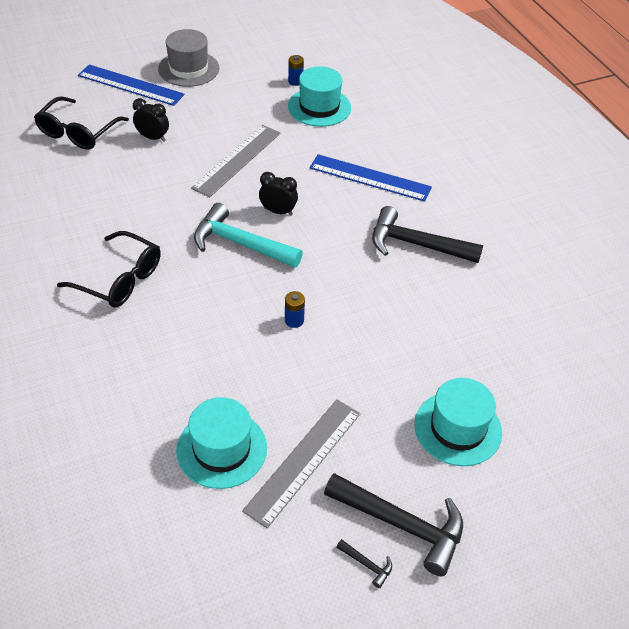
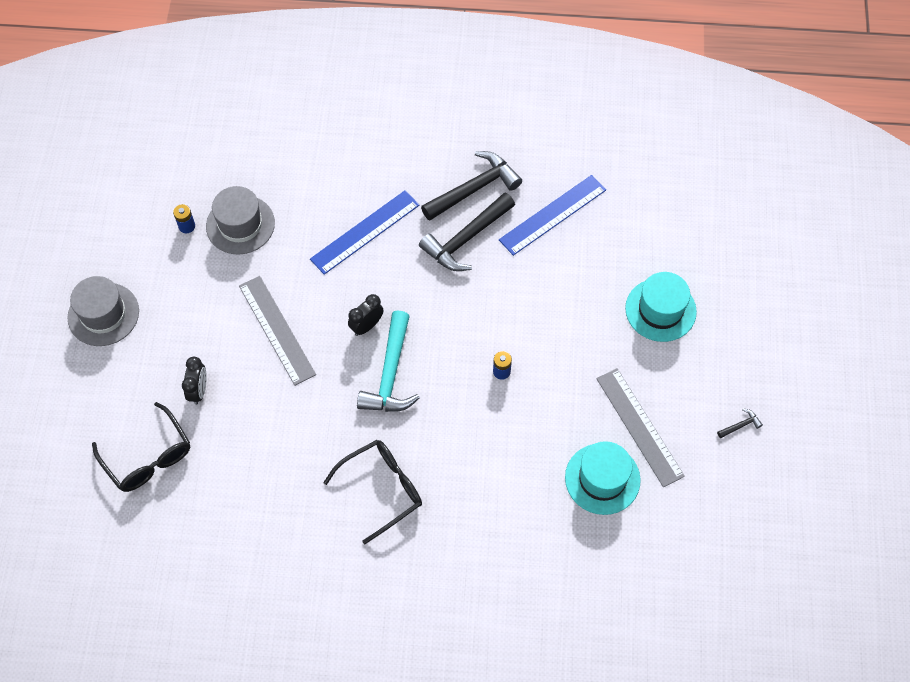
camera: 60 degrees left, 15 degrees up
(130, 85) = (97, 380): blue ruler -> blue ruler (552, 215)
(153, 138) = (198, 390): black clock -> black clock turned 135 degrees clockwise
(240, 243) = (390, 374): turquoise hammer -> turquoise hammer turned 45 degrees counterclockwise
(319, 107) = (240, 224): turquoise hat -> grey hat
(402, 525) = (721, 388): black hammer -> black hammer (474, 188)

